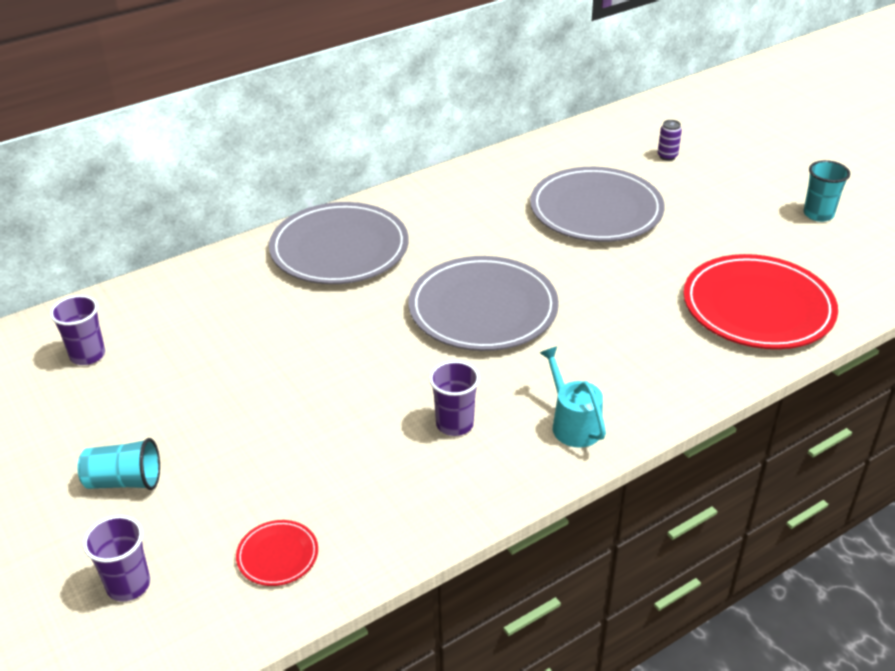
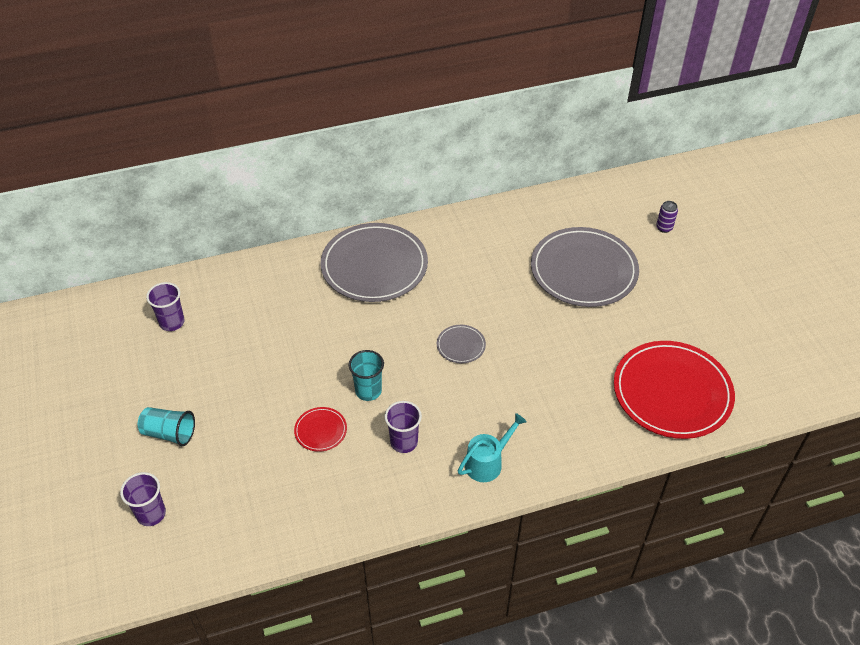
camera: 15 degrees right, 10 degrees up
(277, 555) = (251, 517): red plate -> red plate (320, 430)
(483, 309) = (461, 345): grey plate -> grey plate, size x0.43
(572, 423) = (488, 462): turquoise watering can -> turquoise watering can turned 60 degrees clockwise
(818, 214) = (763, 313): turquoise cup -> turquoise cup (368, 391)

